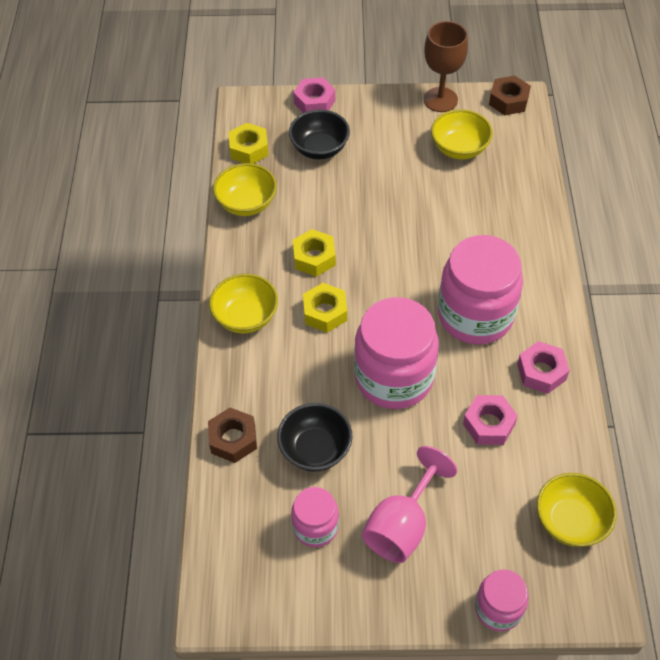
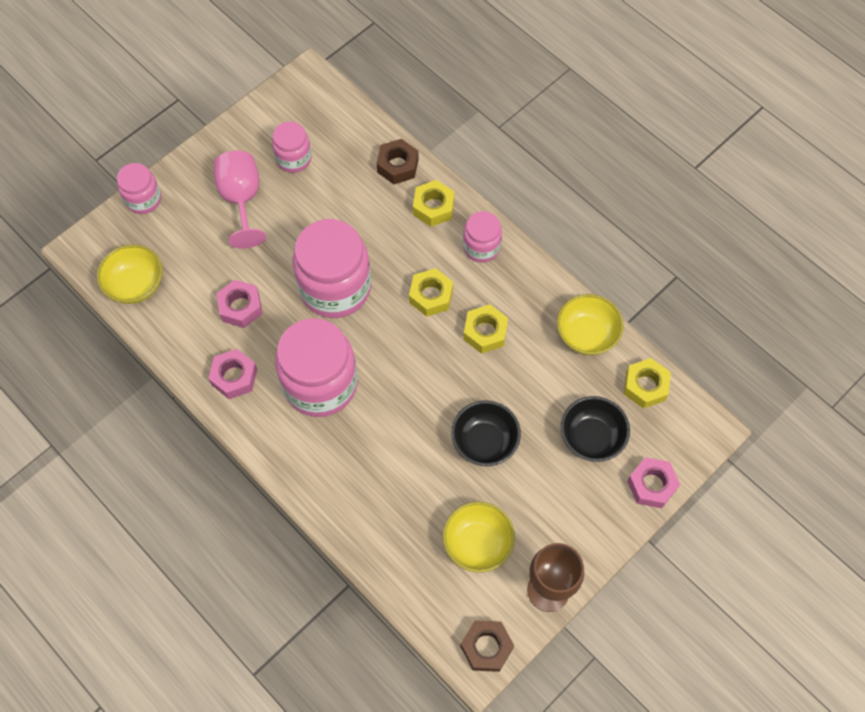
camera: 135 degrees right, 10 degrees up
(245, 378) = (433, 207): none -> yellow nut
(246, 317) = (481, 247): yellow bowl -> pink jar
(315, 449) = (340, 200): black bowl -> black bowl (484, 442)

